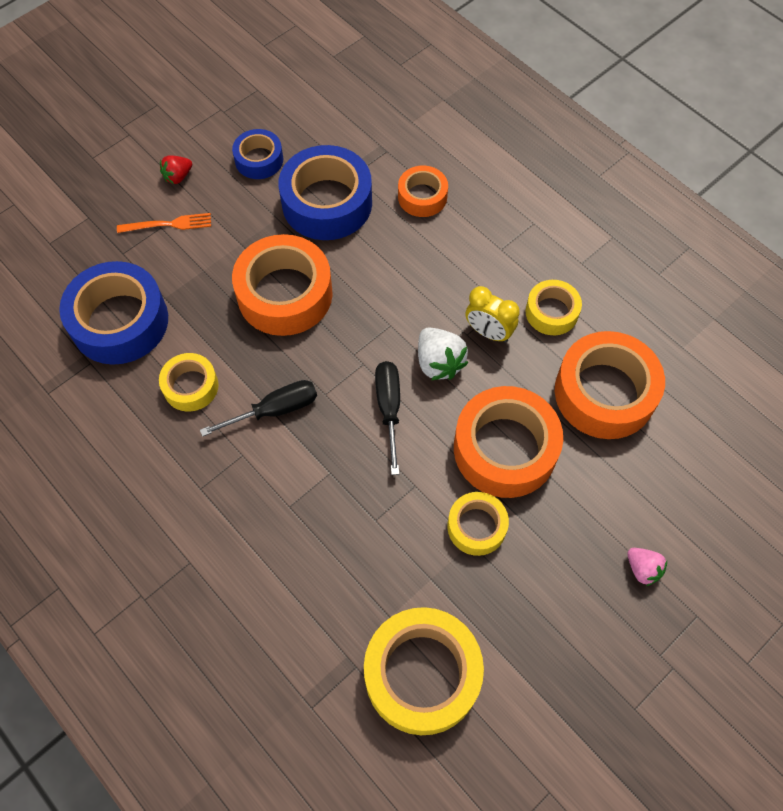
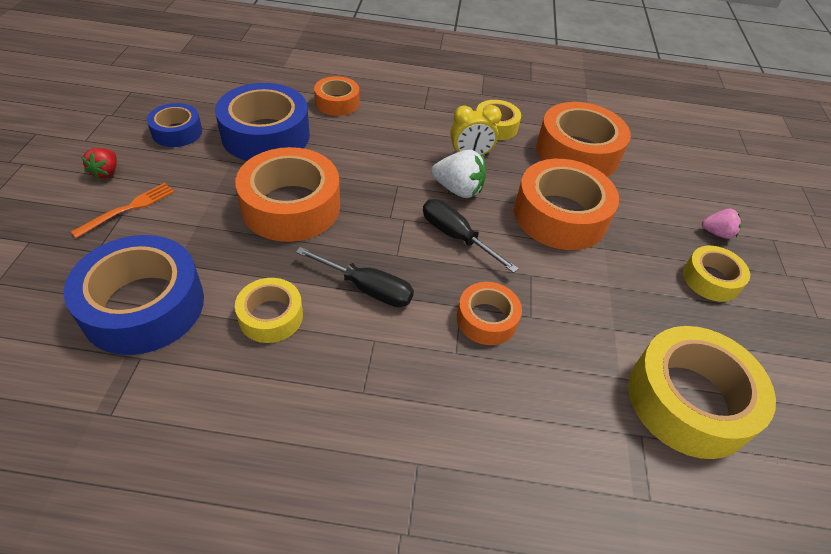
camera: 45 degrees left, 15 degrees down
(275, 410) = (368, 289): black screwdriver -> black screwdriver turned 90 degrees clockwise
(338, 497) = (486, 319): none -> orange tape
(476, 527) = (600, 273): yellow tape -> yellow tape (711, 279)

